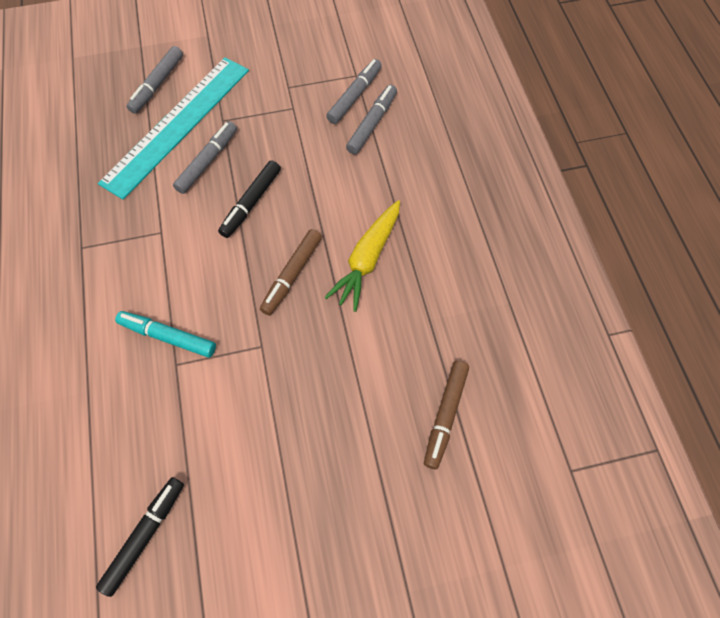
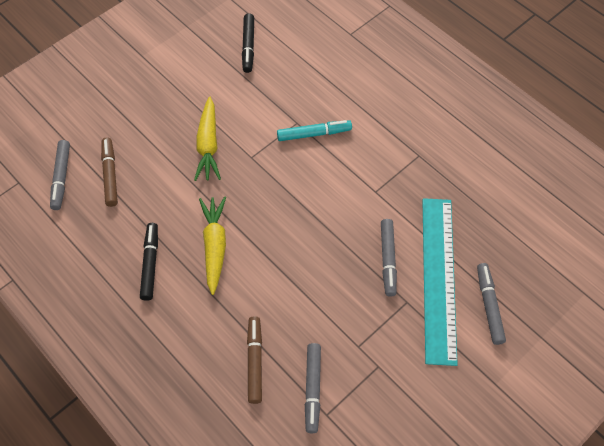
camera: 150 degrees right, 5 degrees down
(251, 203) = (328, 244): black marker -> black marker (150, 264)
(292, 275) = (261, 209): brown marker -> brown marker (254, 361)
(301, 392) = (208, 145): none -> yellow carrot
(372, 124) = (279, 367): grey marker -> grey marker (61, 178)

